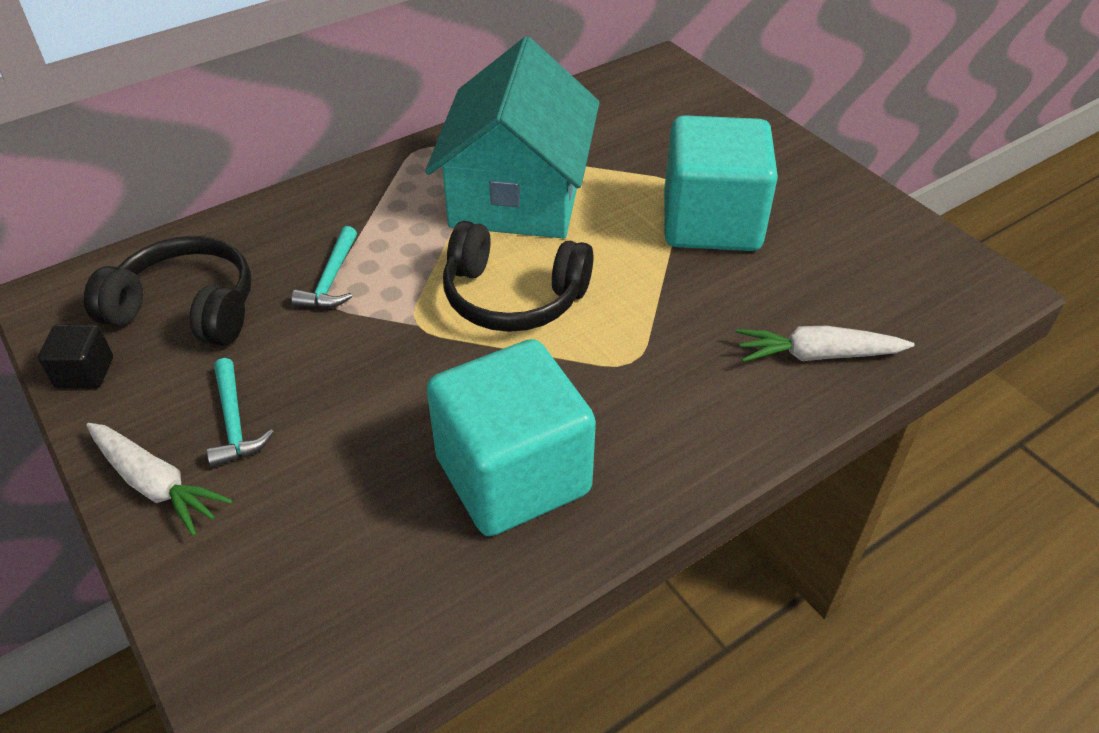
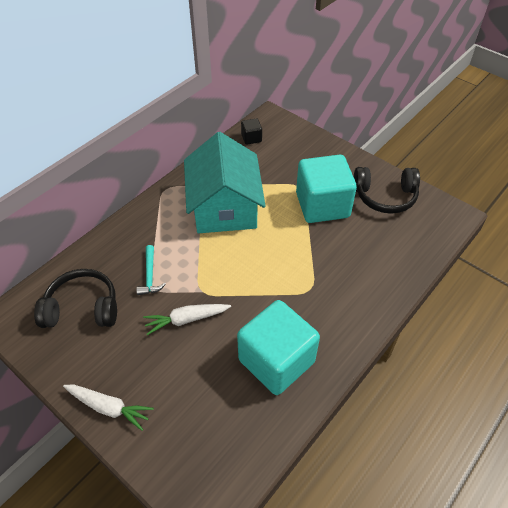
camera: 15 degrees left, 5 degrees up
(85, 373) = (45, 356): black cube -> black cube (251, 138)
(234, 422) = (134, 365): turquoise hammer -> none
(513, 297) = (243, 266): black headphones -> black headphones (385, 196)
(817, 355) = (391, 267): white carrot -> white carrot (186, 320)

